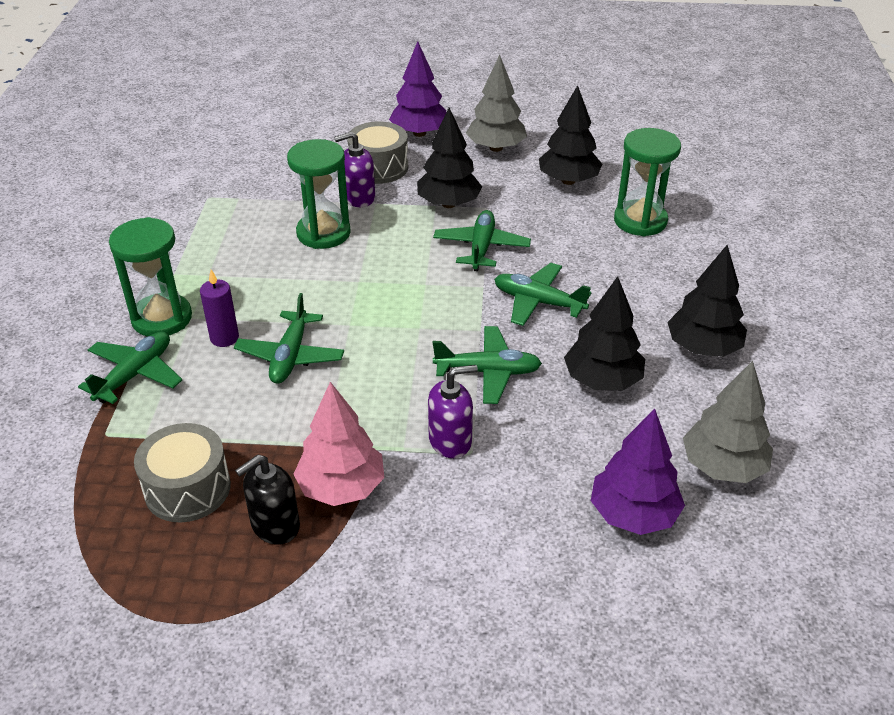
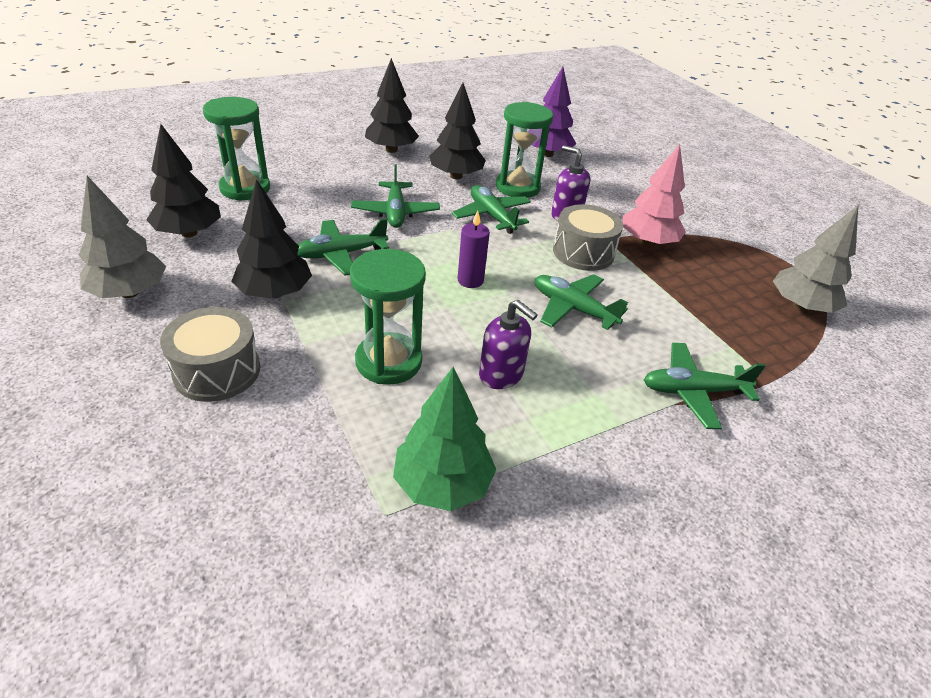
camera: 125 degrees left, 0 degrees up
(162, 318) = (619, 417): green hourglass -> green hourglass (517, 187)
(187, 488) = (731, 303): grey drum -> grey drum (583, 252)
(203, 222) = (442, 483): none -> green tree
(224, 338) = (595, 357): purple candle -> purple candle (470, 280)
(275, 525) = (702, 256): black soap dispenser -> none
(290, 356) = (573, 309): green plane -> green plane turned 120 degrees counterclockwise
(358, 198) = (299, 362): purple soap dispenser -> purple soap dispenser (501, 374)
(419, 133) = (104, 366): purple tree -> none
(723, 467) = (487, 136): grey tree -> grey tree (800, 306)

